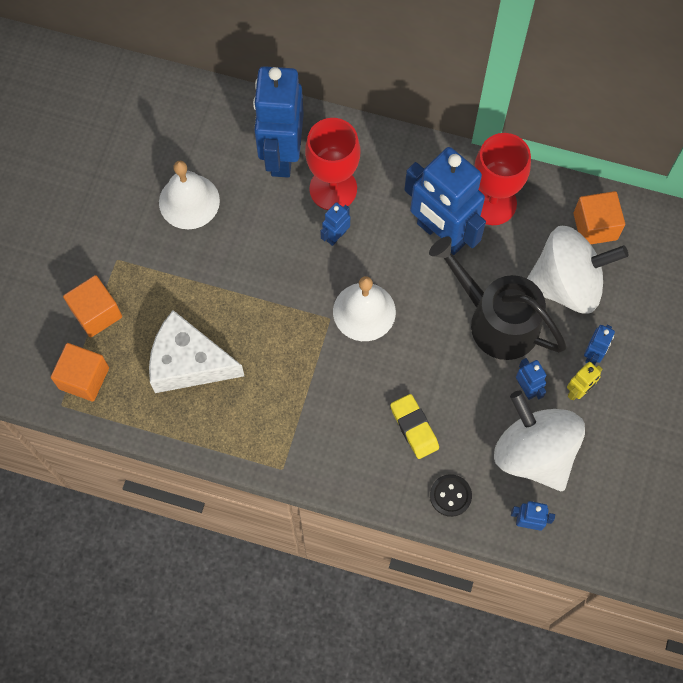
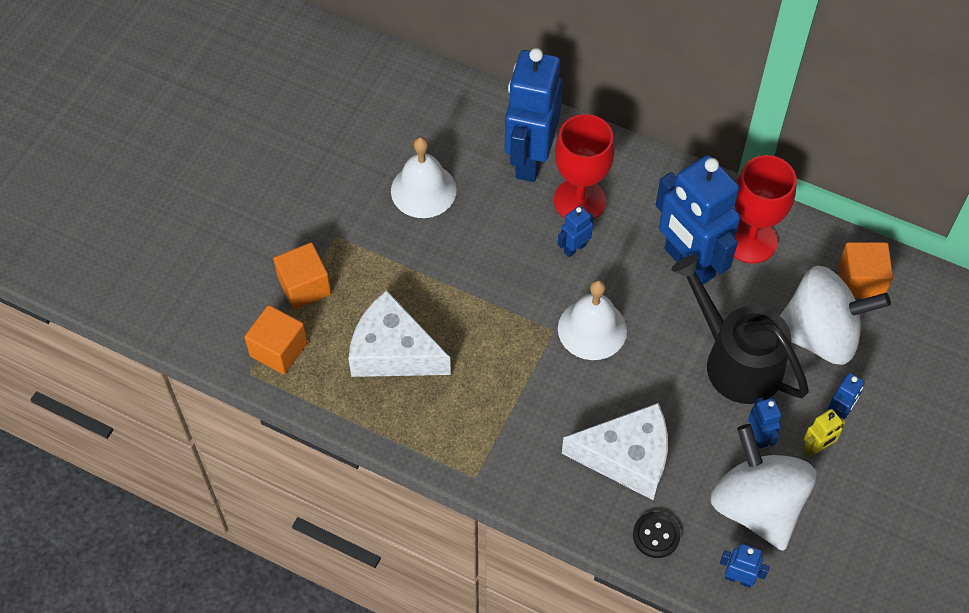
camera: 10 degrees right, 10 degrees down
(414, 428) = (627, 457): yellow eraser -> white cheese

